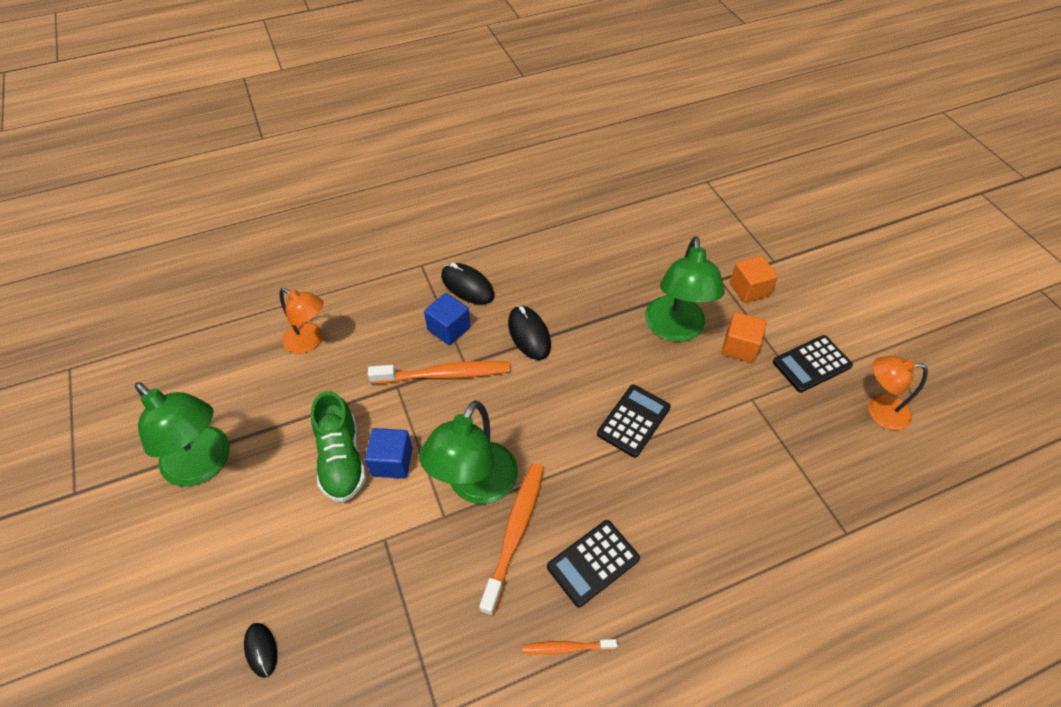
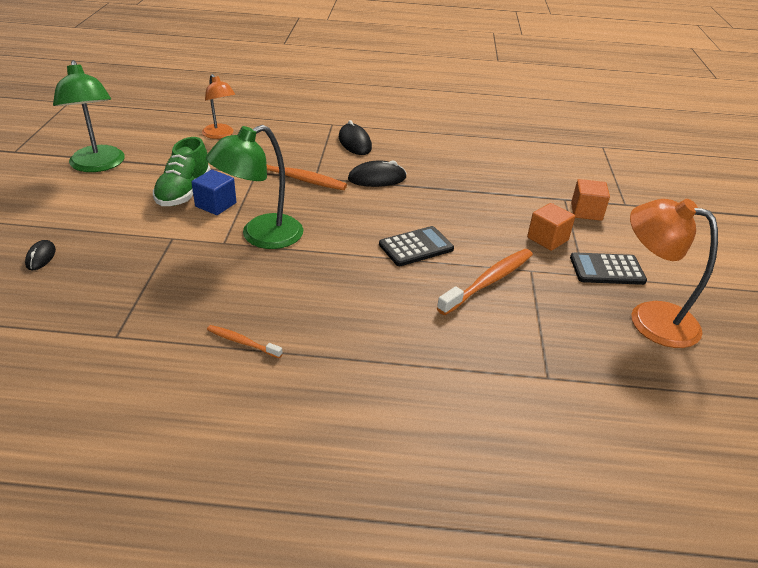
camera: 25 degrees right, 15 degrees down
(449, 329) = (320, 158): blue cube -> none
(515, 533) = (265, 269): orange toothbrush -> orange toothbrush (488, 281)
(529, 334) = (377, 178): black mouse -> black mouse turned 75 degrees clockwise
(593, 563) = (308, 307): black calculator -> none
(675, 329) = (498, 212): green lamp -> none
(879, 411) = (650, 318): orange lamp -> orange lamp, size x1.55

